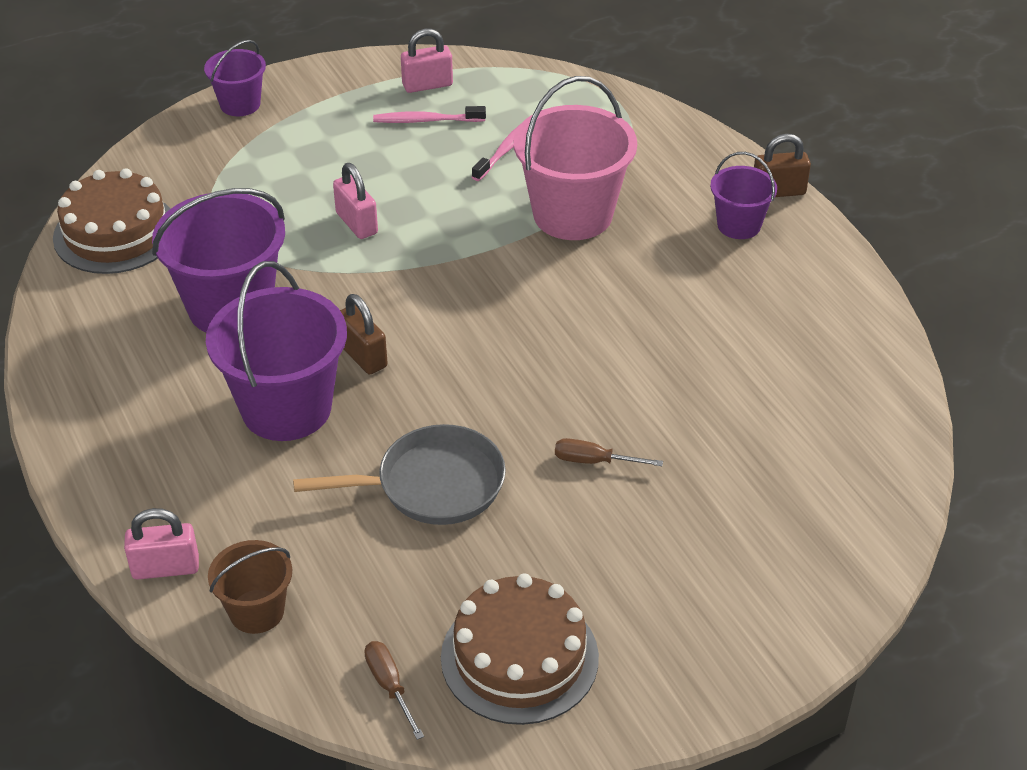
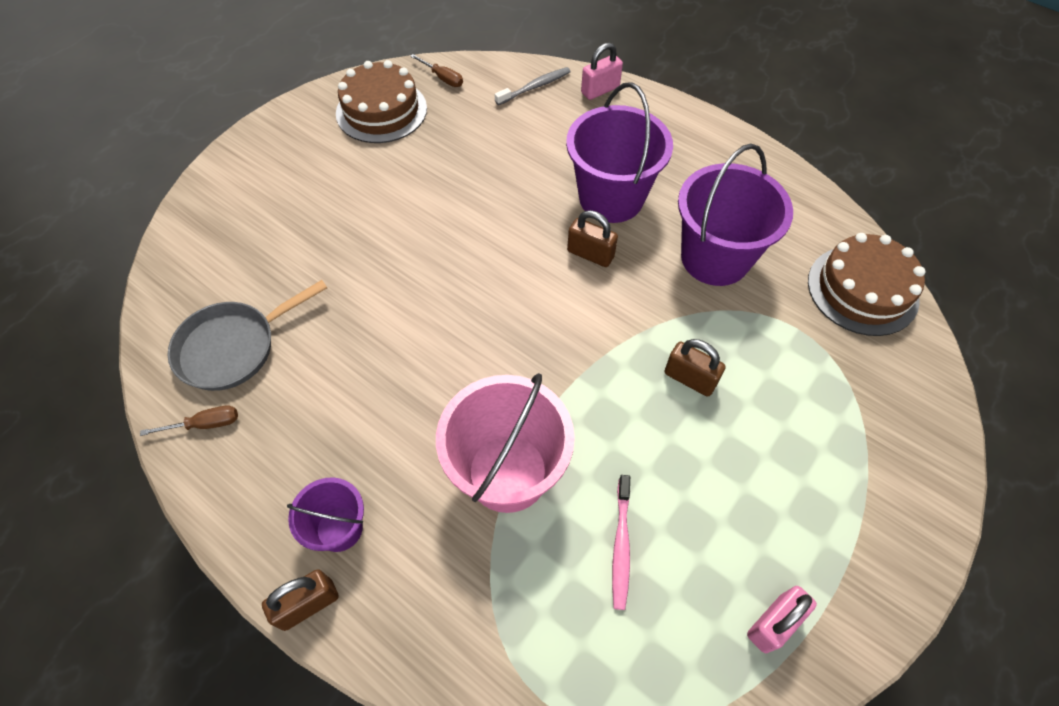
camera: 155 degrees right, 15 degrees up
(240, 104) = (925, 493): purple bucket -> none
(257, 611) = (535, 87): brown bucket -> grey toothbrush
(356, 223) = (690, 378): pink padlock -> brown padlock
(426, 120) = (730, 555): pink toothbrush -> none
(432, 485) = (483, 182): grey pan -> grey pan (233, 347)
(594, 461) = (385, 234): brown screwdriver -> brown screwdriver (205, 424)

